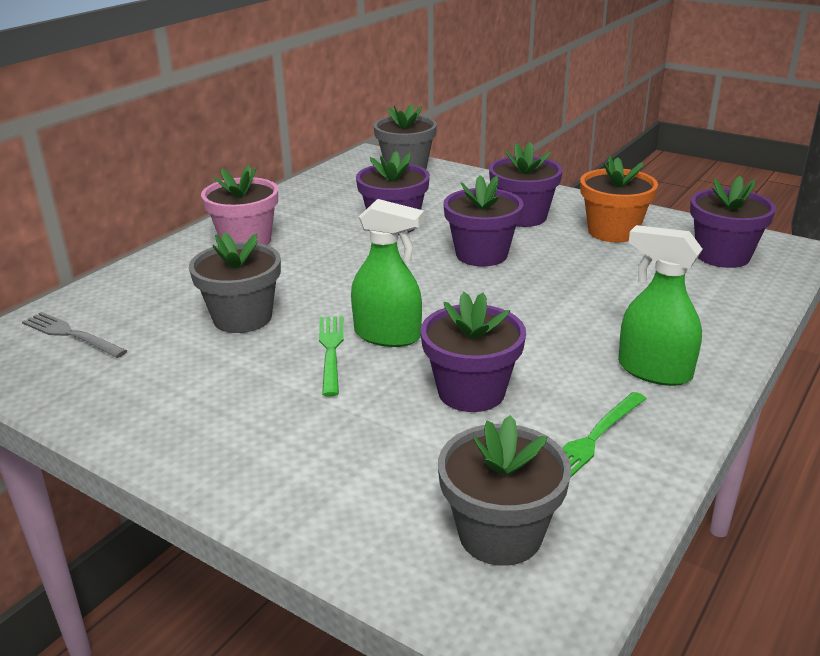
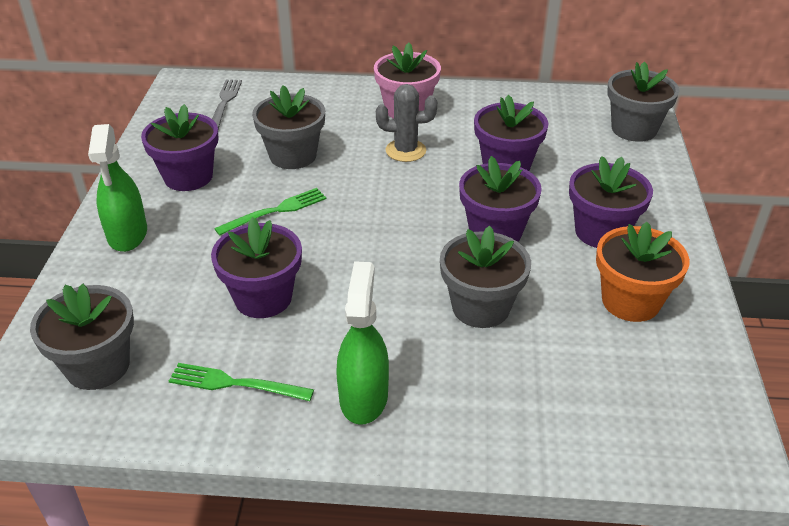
camera: 60 degrees right, 10 degrees up
(314, 259) = (405, 151): none -> grey cactus
(387, 335) = (316, 229): green spray bottle -> green spray bottle (127, 234)
(575, 288) = (480, 307): none -> grey flower pot
(722, 256) = (654, 400): purple flower pot -> purple flower pot (188, 177)

